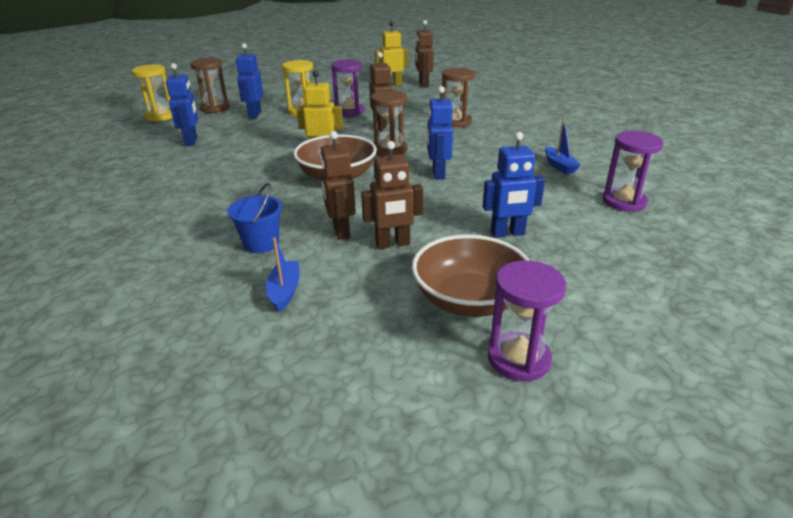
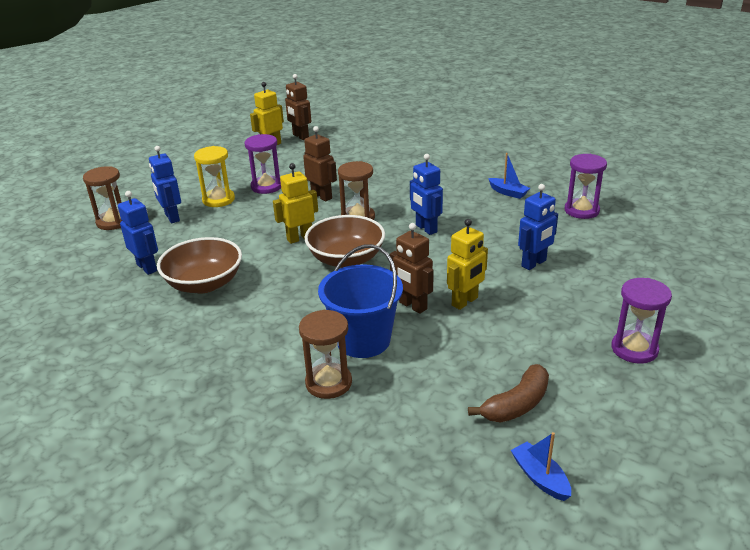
camera: 30 degrees left, 0 degrees up
(160, 116) = (62, 249): yellow hourglass -> none
(261, 244) = (363, 340): blue bucket -> blue bucket, size x1.67
(285, 291) = (434, 369): blue boat -> blue boat (540, 477)
(314, 358) = (516, 404): none -> brown banana
(393, 244) = (465, 302): brown robot -> yellow robot
(456, 122) = (380, 172): brown hourglass -> brown hourglass (328, 383)
(469, 300) = (564, 323): brown bowl -> brown bowl (204, 284)

